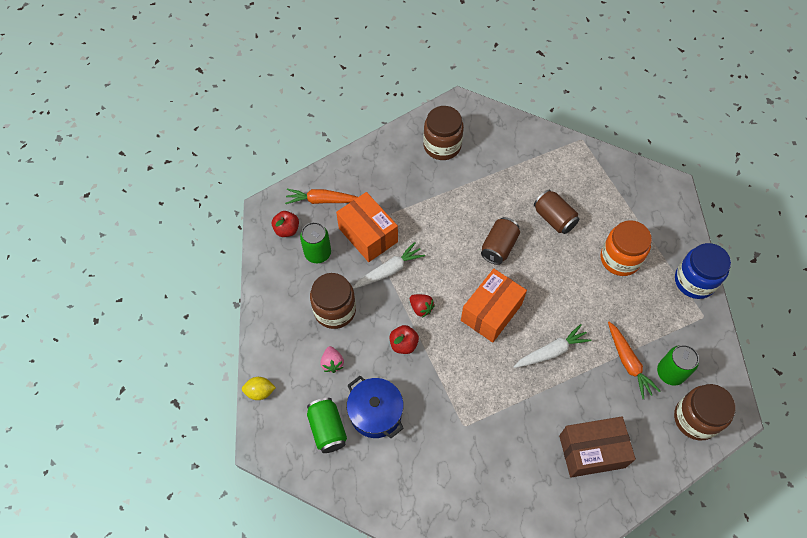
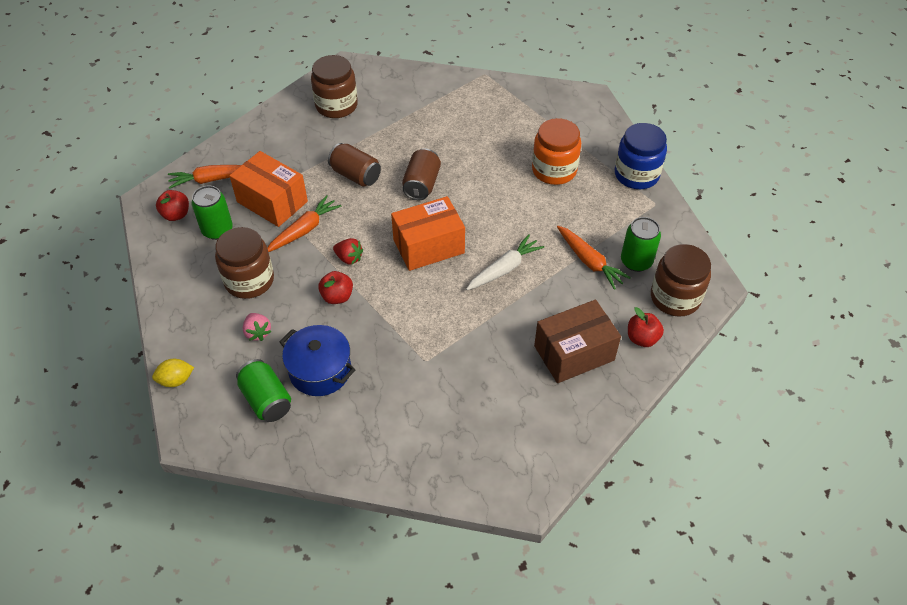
camera: 15 degrees left, 10 degrees down
(389, 270) = (304, 230): white carrot -> orange carrot
(491, 312) = (428, 246): orange box -> orange box turned 45 degrees clockwise
(554, 218) = (474, 148): brown can -> brown can (355, 175)
(655, 452) = (642, 338): none -> red apple

